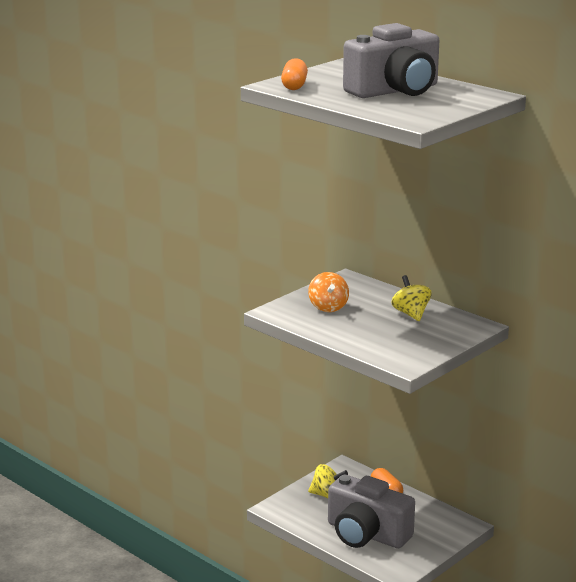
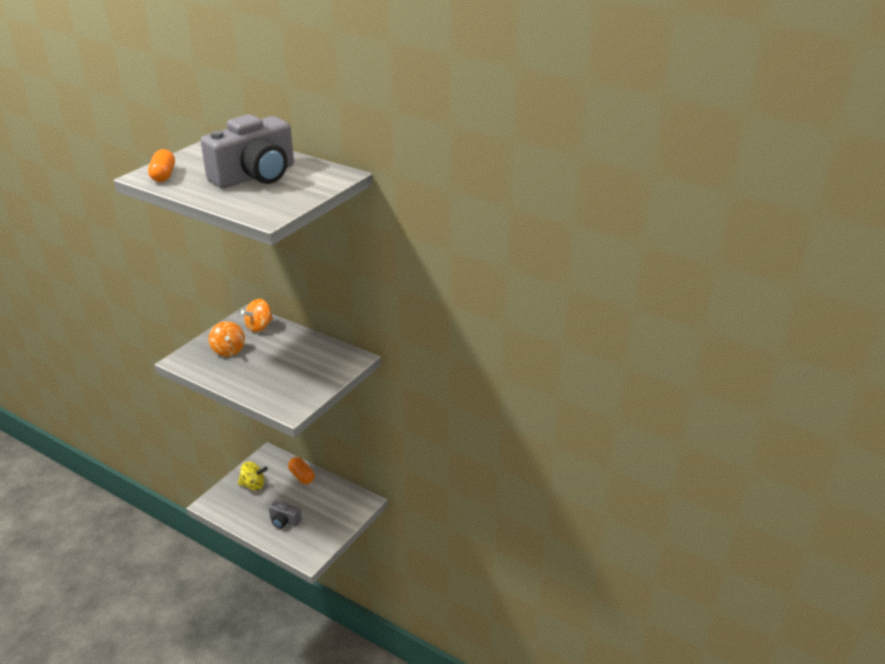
camera: 10 degrees left, 10 degrees up
(362, 289) = (259, 327): none -> orange spinning top
(366, 534) = (284, 521): grey camera -> grey camera, size x0.45
(411, 314) = (299, 351): yellow spinning top -> none

